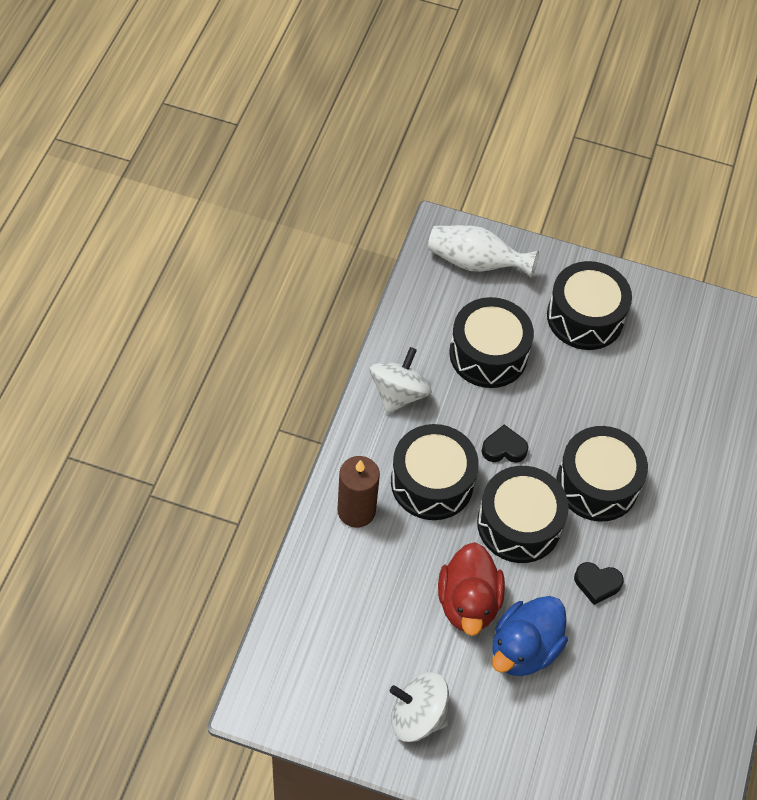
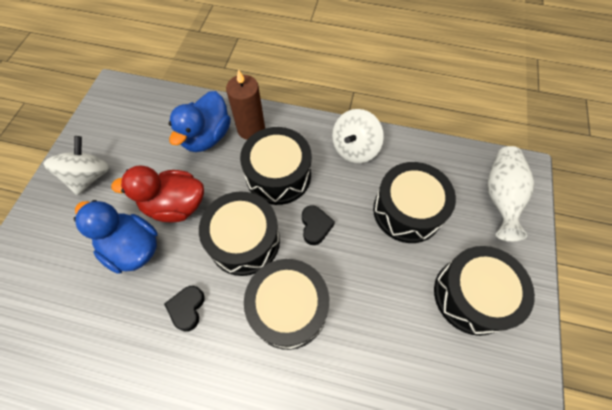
camera: 90 degrees right, 5 degrees up
(364, 566) = (207, 137): none -> blue duck
(398, 393) = (354, 148): white spinning top -> white spinning top turned 105 degrees clockwise

